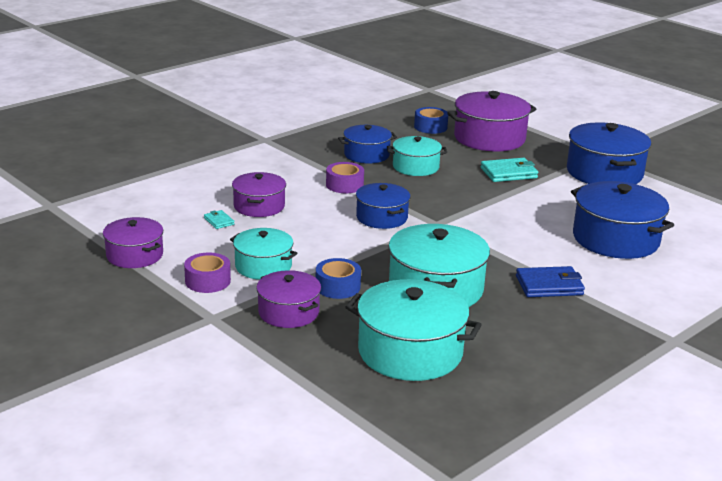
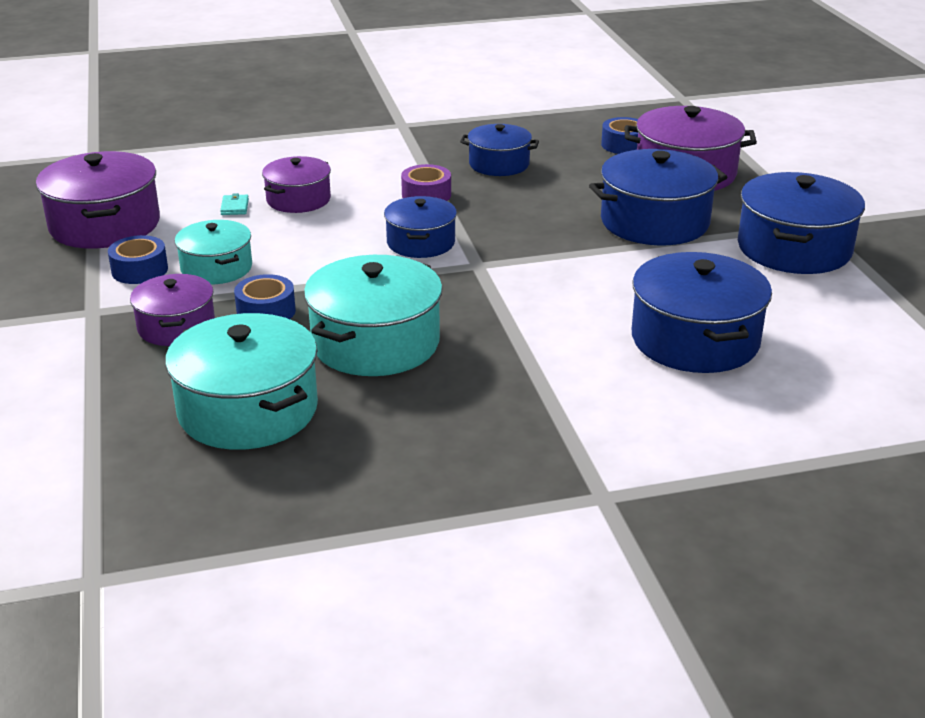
camera: 30 degrees right, 5 degrees up
(134, 255) = (105, 225): purple pot -> purple pot, size x1.63
(207, 281) = (139, 270): purple tape -> blue tape
(415, 167) = (541, 190): turquoise pot -> none
(508, 173) = (654, 222): turquoise wallet -> blue pot
(549, 285) = (523, 377): blue wallet -> none

